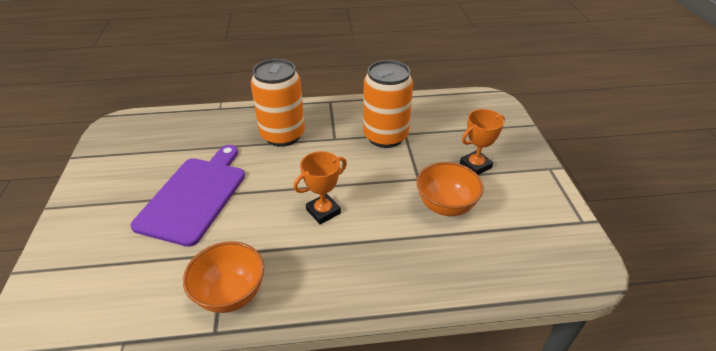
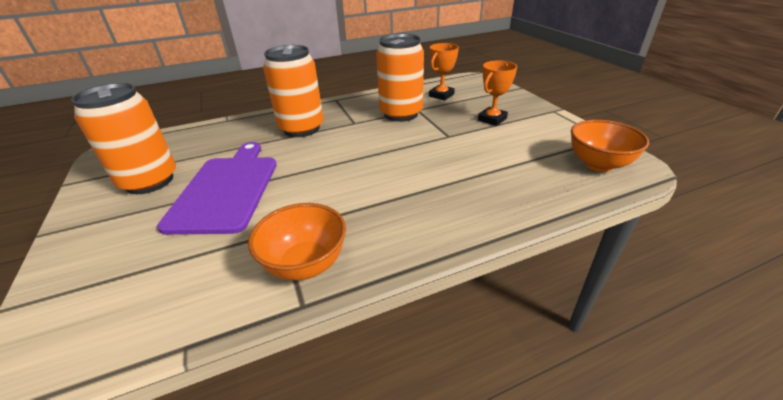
camera: 15 degrees left, 5 degrees down
(137, 170) = (149, 181): none -> orange can
(323, 211) = (372, 175): orange trophy -> orange trophy (441, 95)
(445, 206) = (485, 150): orange bowl -> orange bowl (598, 164)

